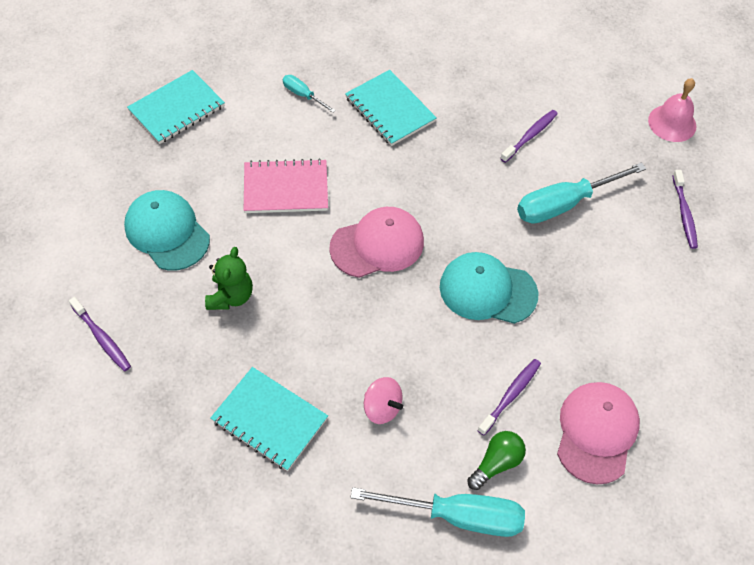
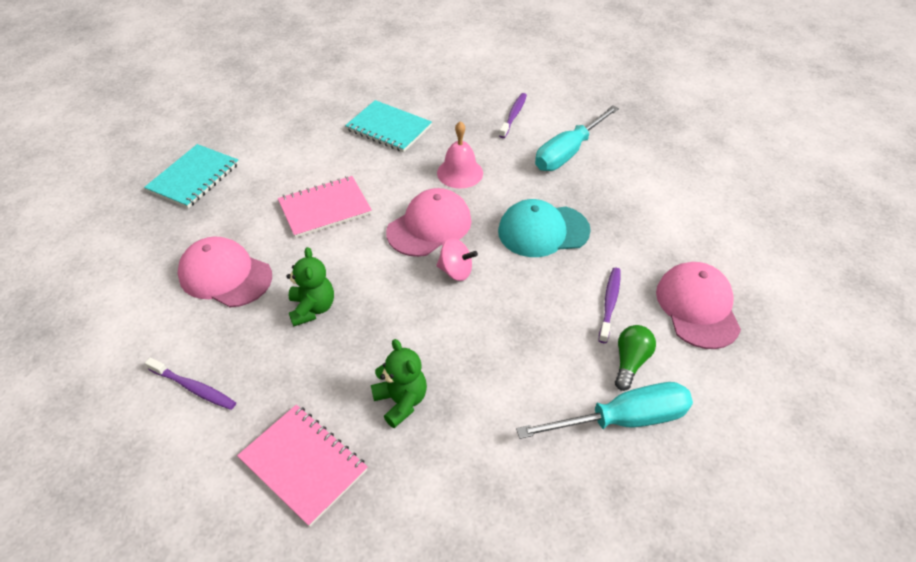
camera: 20 degrees left, 10 degrees down
(164, 445) = (303, 464): none -> pink notebook
(167, 232) = (225, 275): turquoise cap -> pink cap
(269, 419) = (401, 401): turquoise notebook -> green teddy bear
(303, 95) = (307, 138): turquoise screwdriver -> none
(382, 408) = (503, 353): pink spinning top -> pink spinning top (456, 271)
(672, 123) = (615, 79): pink bell -> pink bell (460, 173)
(684, 214) = (662, 133): purple toothbrush -> none

